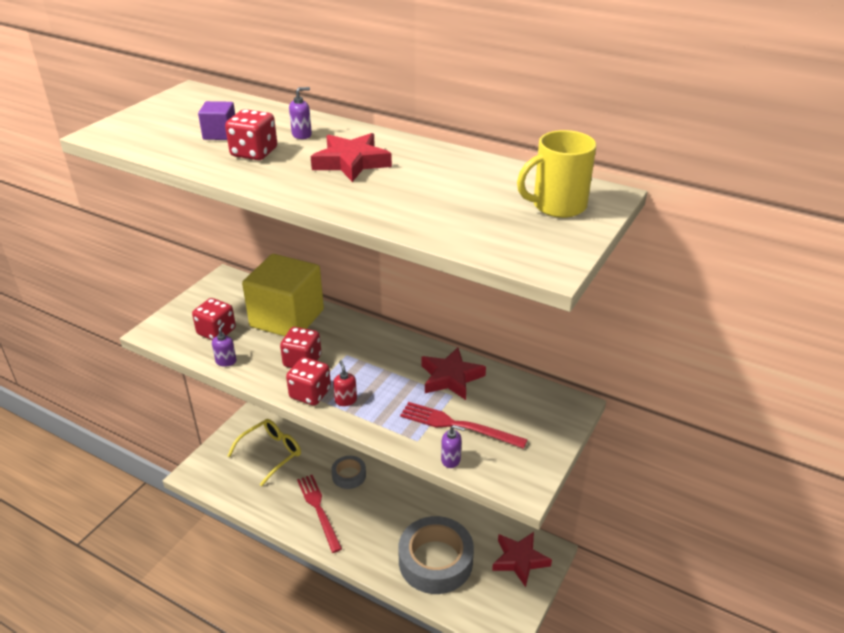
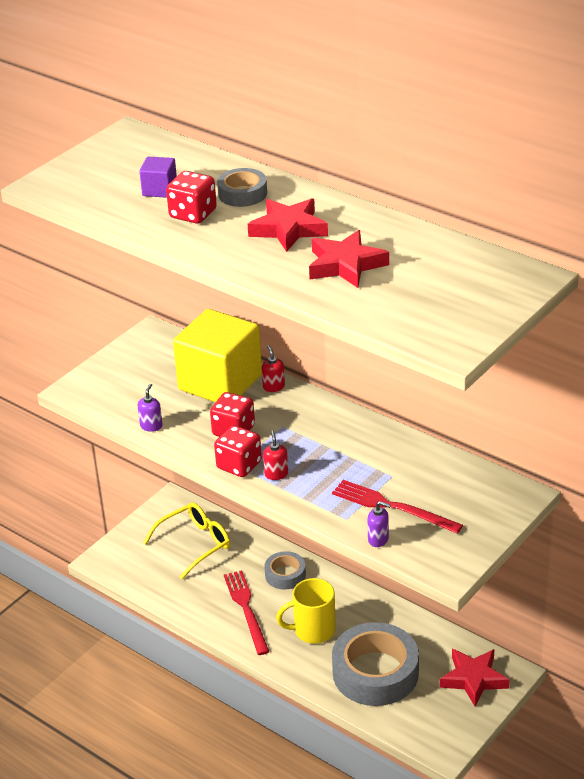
camera: 10 degrees right, 0 degrees up
(216, 332) = (142, 393): red dice -> none
(302, 135) = (242, 193): purple soap dispenser -> grey tape
(335, 320) = (273, 387): none -> red soap dispenser
(450, 378) = (393, 457): red star -> red star (345, 265)
(557, 206) = (481, 287): yellow mug -> yellow mug (313, 630)

